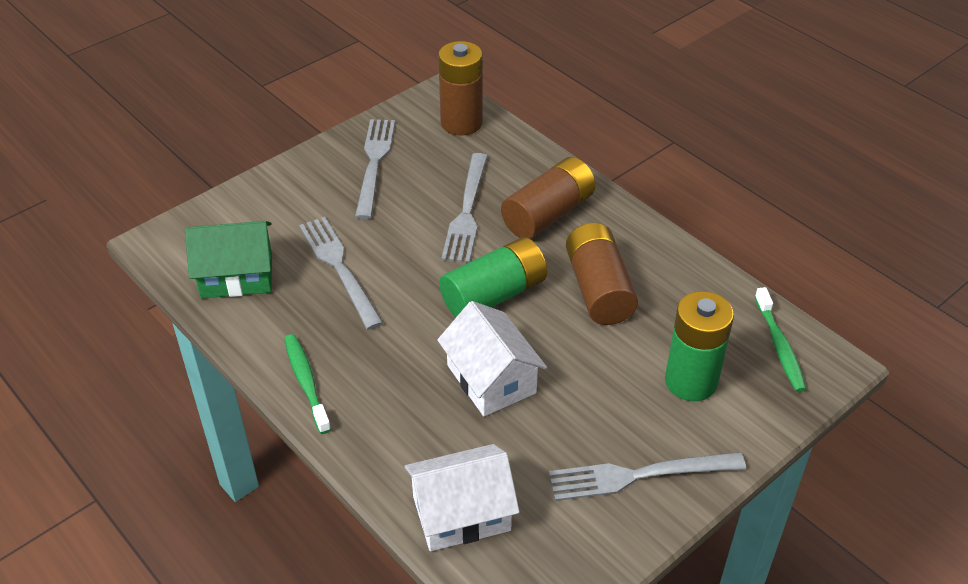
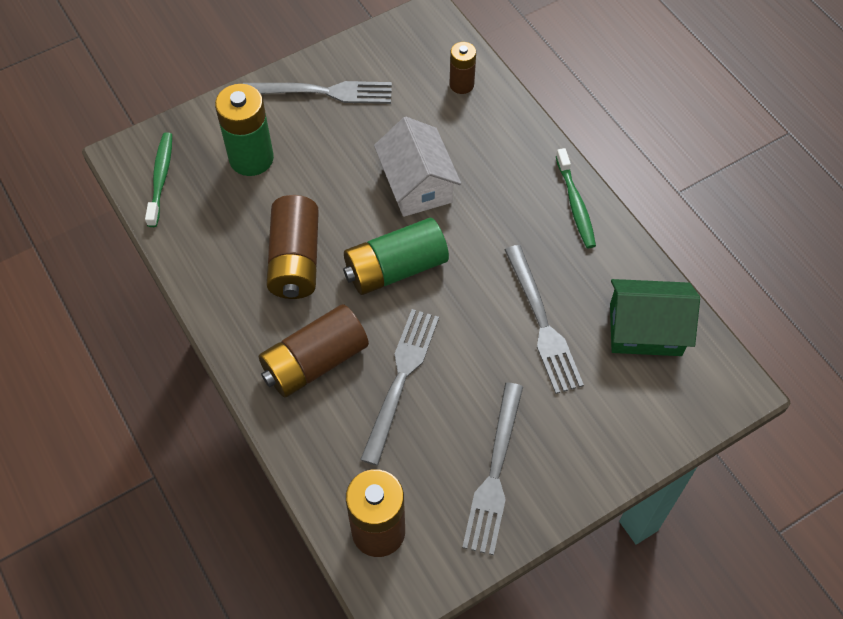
camera: 170 degrees left, 15 degrees up
(461, 513) = (461, 84): white house -> brown battery

